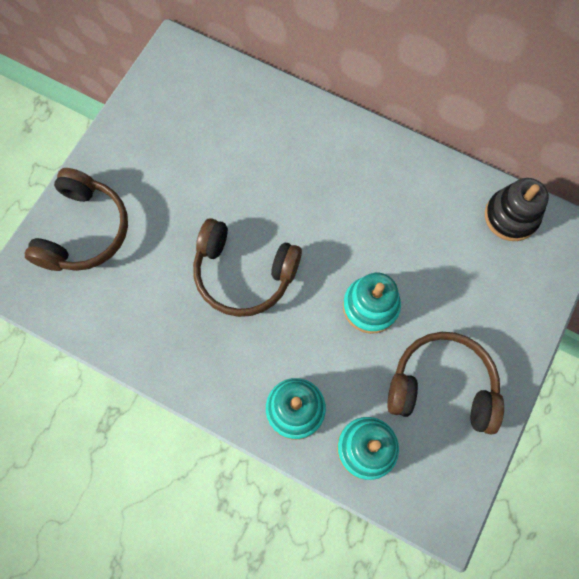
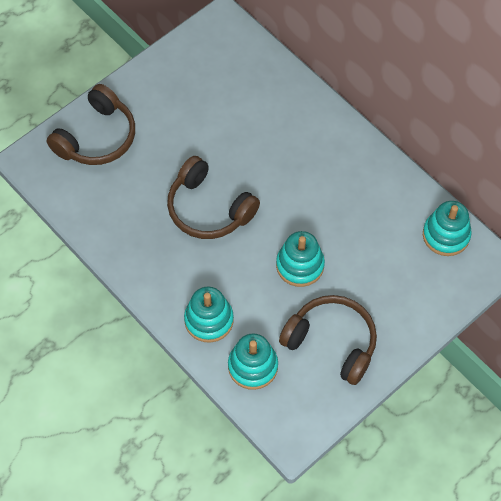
camera: 20 degrees right, 10 degrees down
(511, 216) = (446, 235): black stacking toy -> turquoise stacking toy

